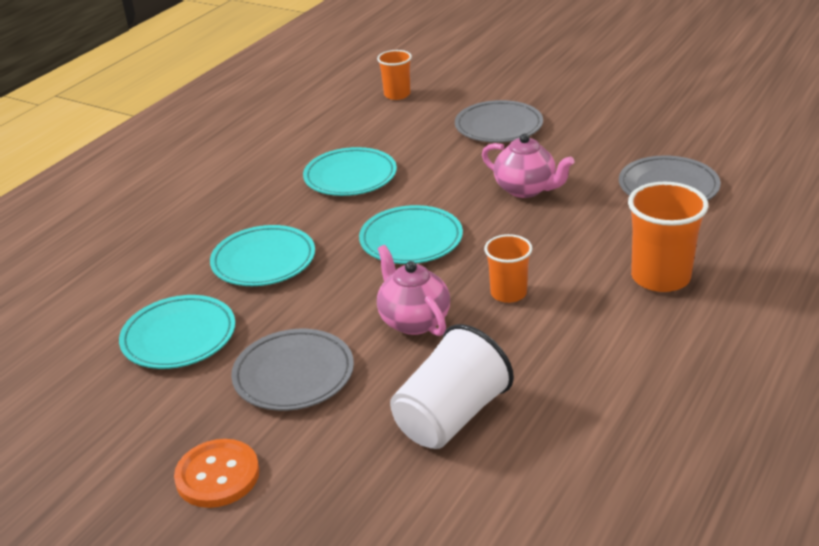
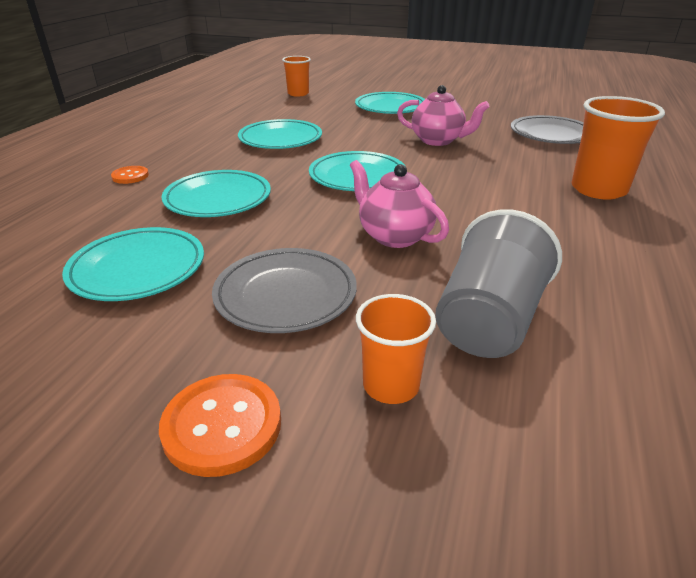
camera: 15 degrees left, 0 degrees up
(186, 223) = (130, 176): none -> orange button
(451, 417) = (488, 321): white cup -> grey cup
(498, 127) = (390, 107): grey plate -> turquoise plate
(508, 293) = (473, 209): orange cup -> orange cup (391, 385)

